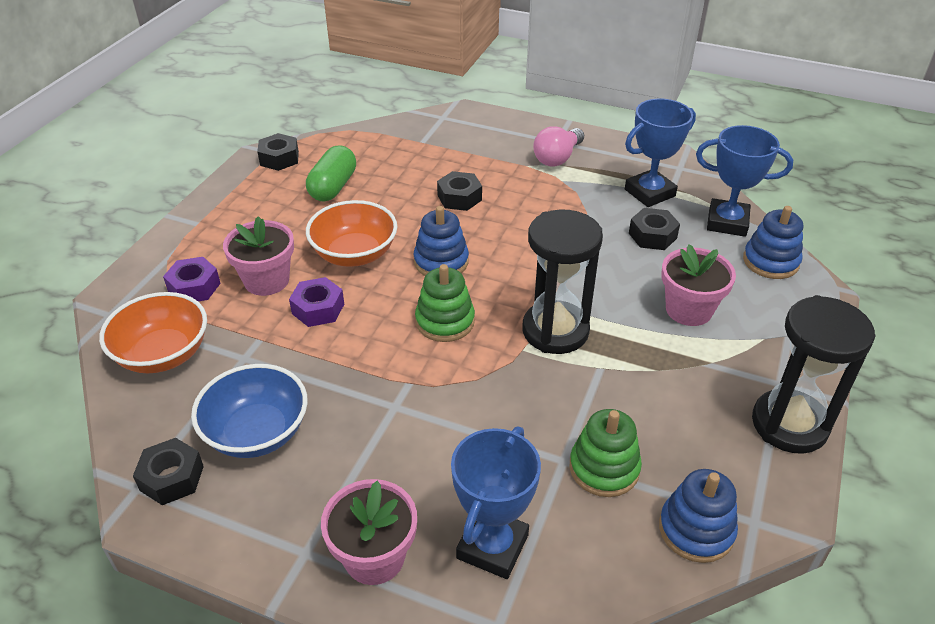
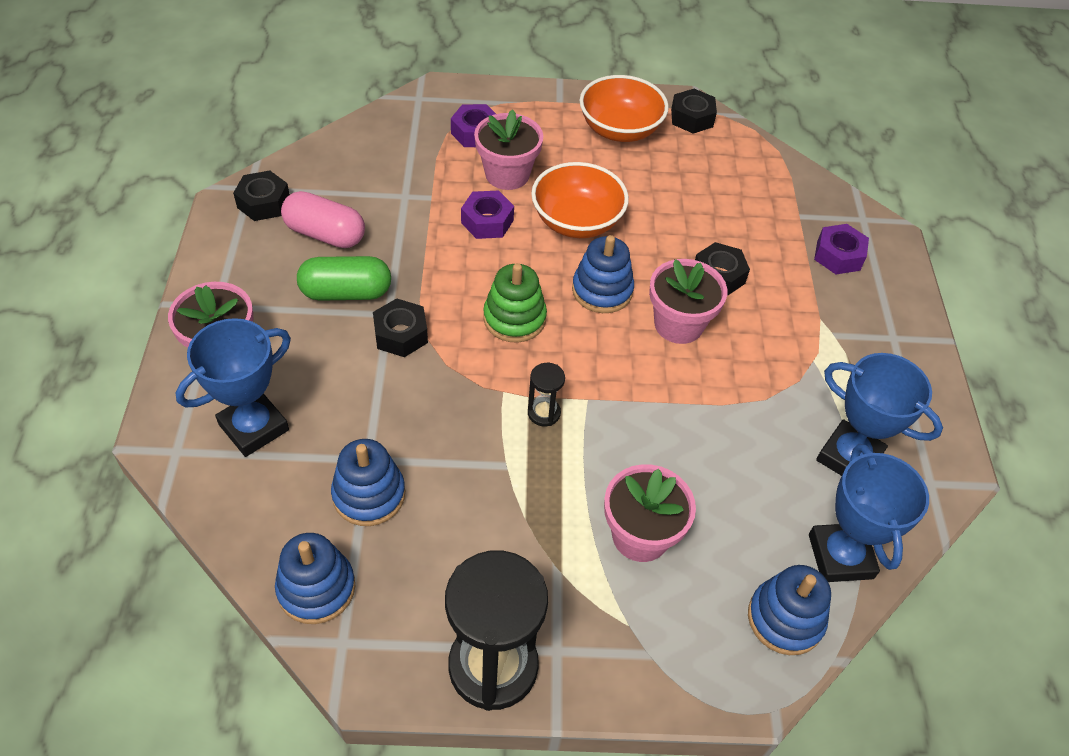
camera: 65 degrees right, 10 degrees up
(163, 354) = (388, 146): orange bowl -> orange bowl (620, 130)
(257, 432) = (325, 234): blue bowl -> pink capsule
(333, 187) = (671, 172): green capsule -> green capsule (346, 292)
(471, 138) = (838, 255): none -> purple nut
(492, 546) = (254, 427): blue trophy -> blue trophy turned 45 degrees counterclockwise
(497, 232) = (678, 324): none -> pink flower pot
(555, 331) = (544, 413): black hourglass -> black hourglass, size x0.44
(557, 158) = (858, 346): pink light bulb -> none
(604, 468) = (369, 495): green stacking toy -> blue stacking toy
(652, 236) = (760, 475): black nut -> black nut (401, 334)

